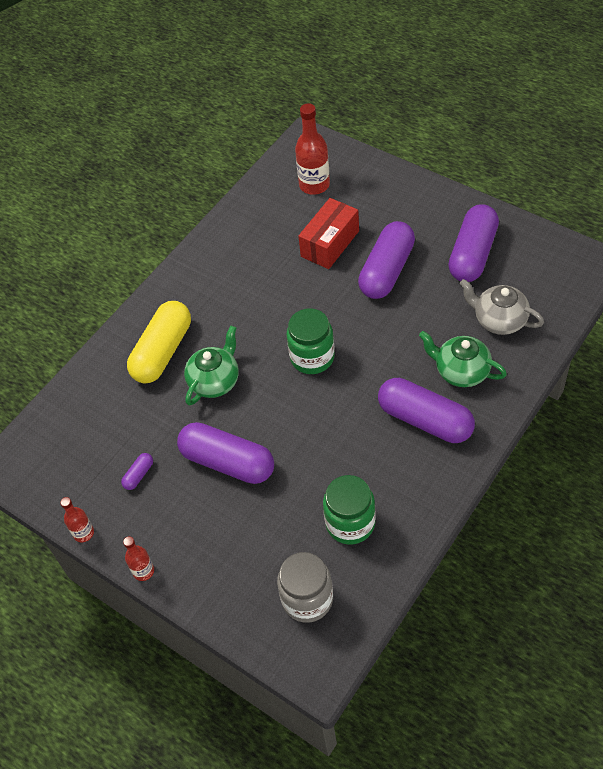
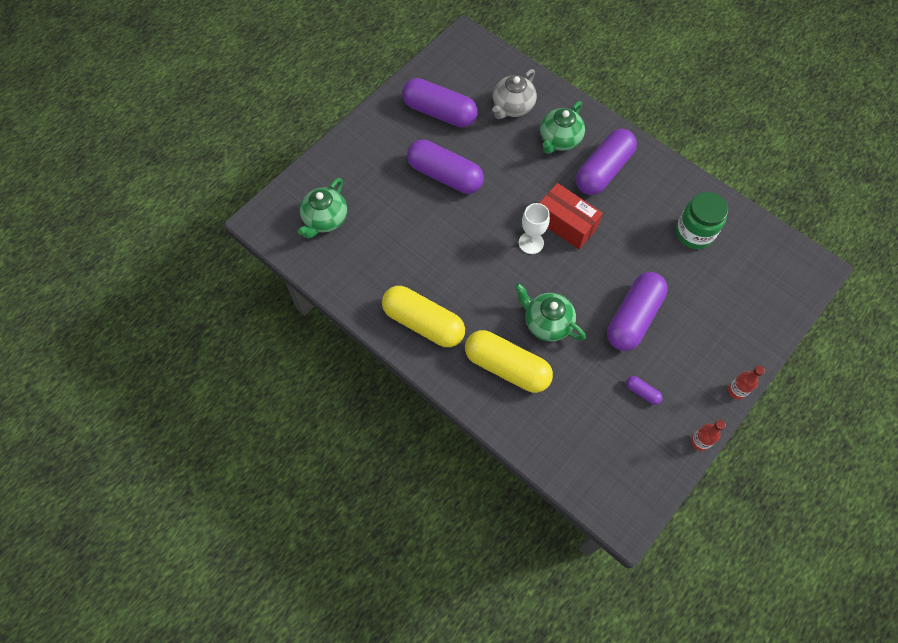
camera: 90 degrees left, 10 degrees up
(207, 278) = (423, 323): none -> yellow capsule
(307, 599) = (759, 269): grey jar -> none
(312, 357) = (531, 243): green jar -> white goblet
(314, 185) = (325, 219): red bottle -> green teapot
(330, 244) = (403, 215): red box -> red box (566, 224)

